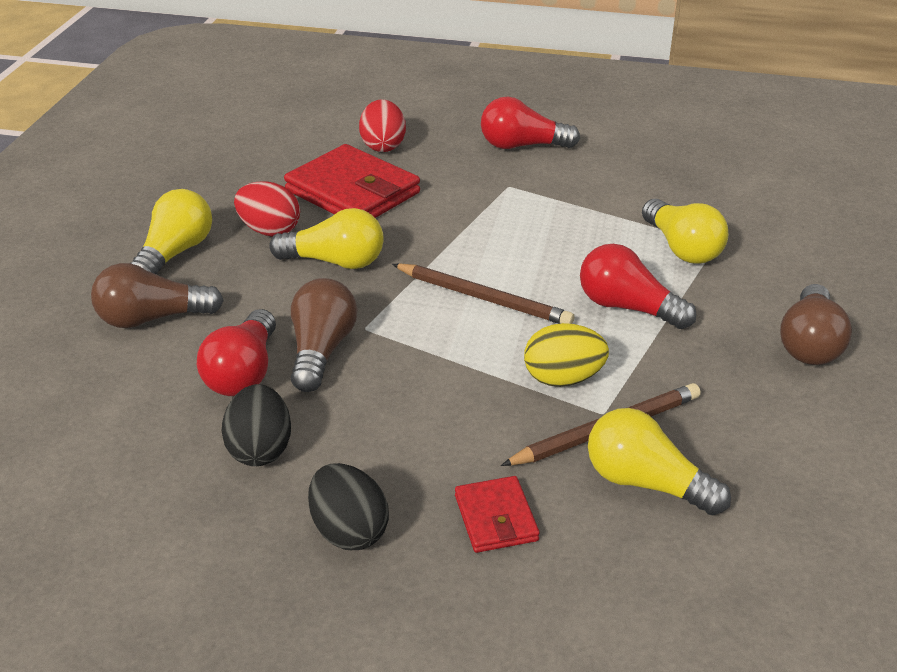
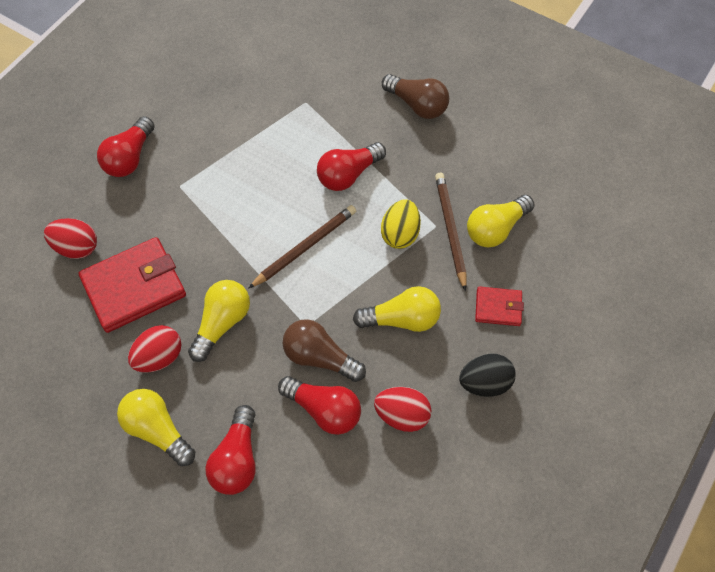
camera: 70 degrees left, 25 degrees up
(152, 318) = (237, 459): brown light bulb -> red light bulb
(260, 449) = (402, 415): black egg -> red egg
(682, 248) = (302, 121): yellow light bulb -> yellow light bulb (402, 319)

